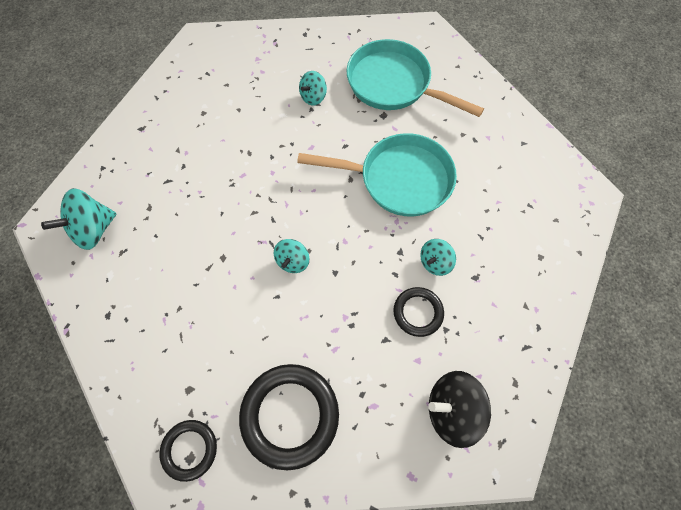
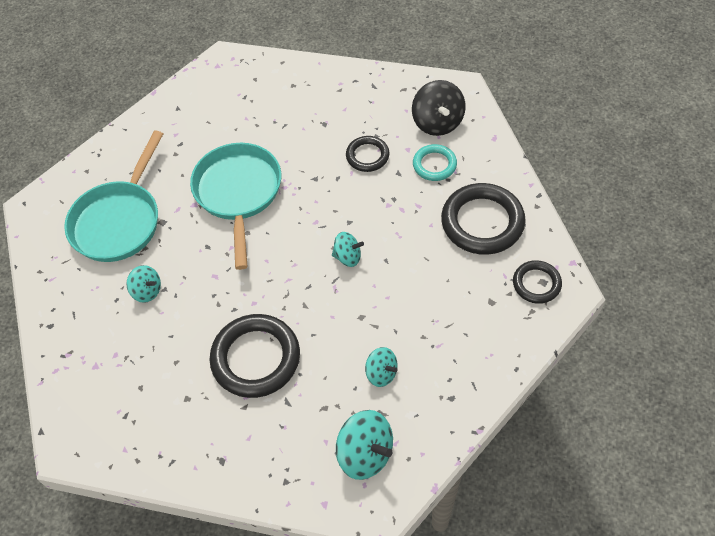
camera: 100 degrees left, 10 degrees down
(217, 165) = (256, 358): none -> black ring
(386, 385) = (434, 165): none -> turquoise ring
(435, 262) = (318, 152): turquoise spinning top -> turquoise spinning top (381, 373)

